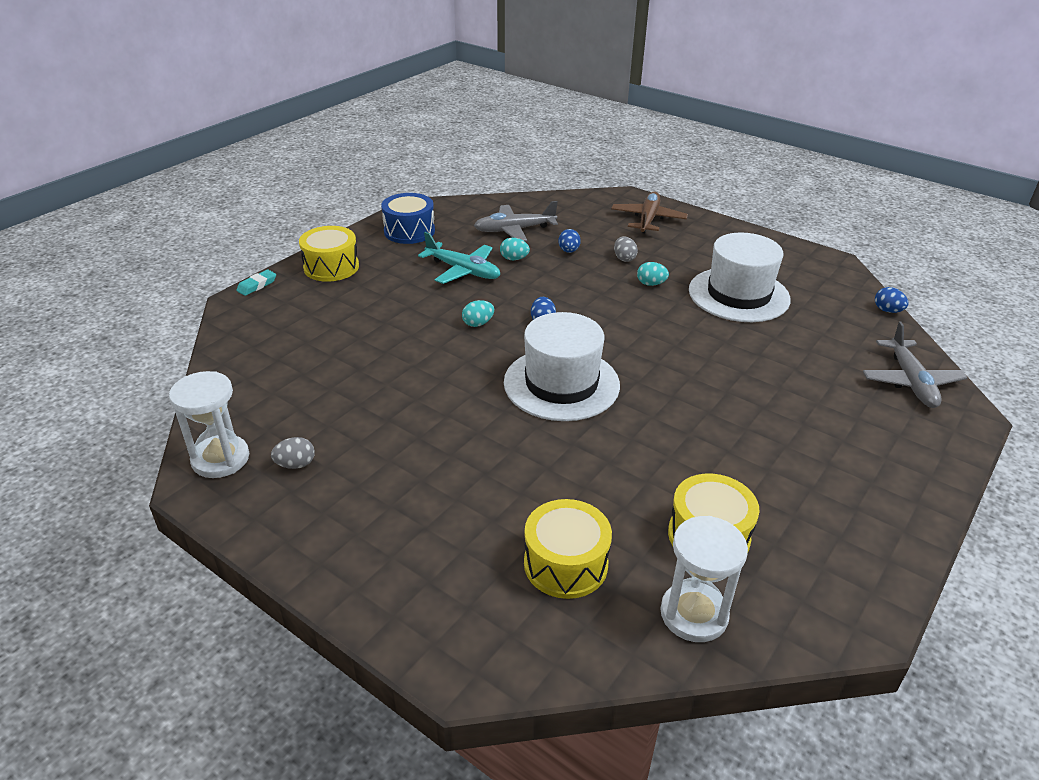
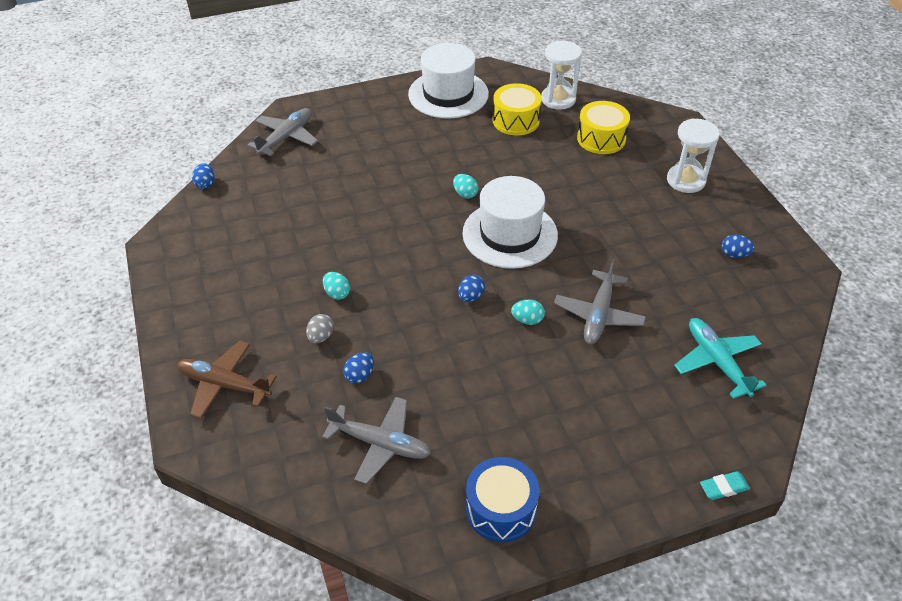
camera: 145 degrees left, 10 degrees up
(220, 459) = (788, 281): white hourglass -> white hourglass (686, 180)
(296, 464) = (734, 254): grey egg -> blue egg
(331, 267) = (627, 480): yellow drum -> none
(417, 350) = (598, 315): none -> grey plane
(463, 271) = (489, 399): turquoise plane -> turquoise plane (716, 361)
(514, 259) = (424, 391): turquoise egg -> turquoise egg (465, 194)
(648, 219) = (224, 384): brown plane -> brown plane turned 60 degrees clockwise
(738, 295) = (284, 248): white hat -> white hat (448, 94)

